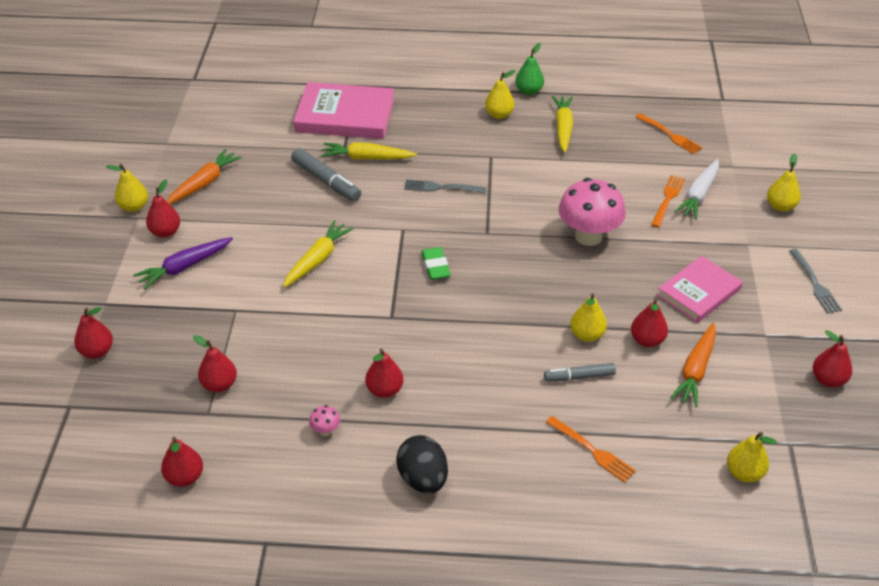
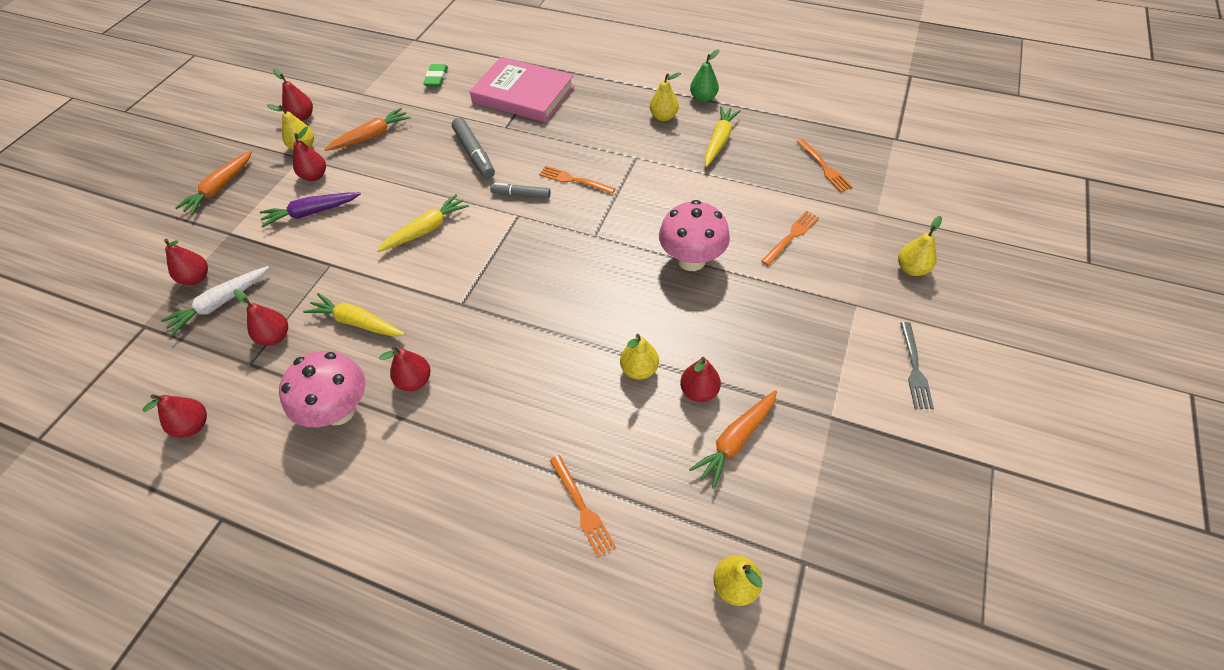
camera: 20 degrees right, 10 degrees up
(64, 263) = (220, 188): none -> orange carrot
(325, 430) = (339, 410): pink mushroom -> pink mushroom, size x2.50
(366, 158) = (521, 138): yellow carrot -> yellow carrot (357, 322)
(423, 479) = (399, 491): black egg -> none
(435, 266) = (528, 260): green eraser -> green eraser (436, 78)
(441, 187) = (574, 180): grey fork -> orange fork
(579, 377) = (609, 416): grey marker -> grey marker (521, 195)
(698, 195) = (826, 238): white carrot -> white carrot (220, 304)
(699, 292) = (779, 349): pink book -> none
(828, 380) = (882, 492): red pear -> red pear (302, 116)

